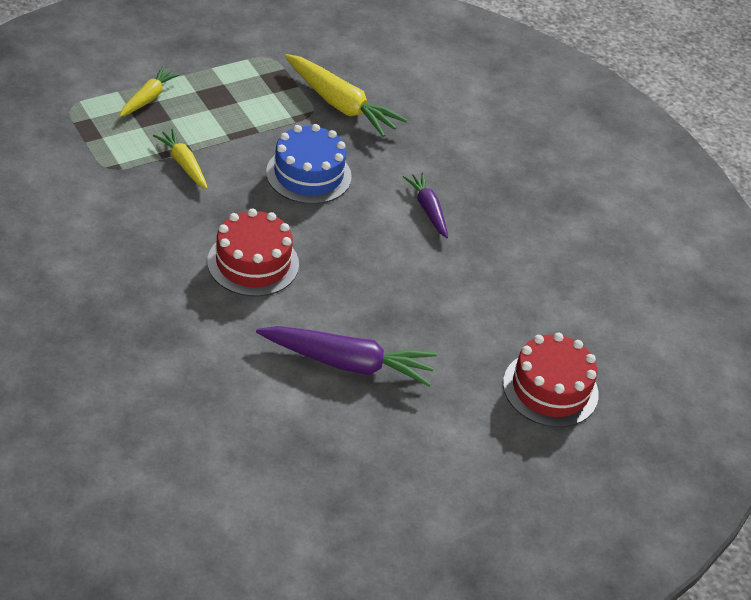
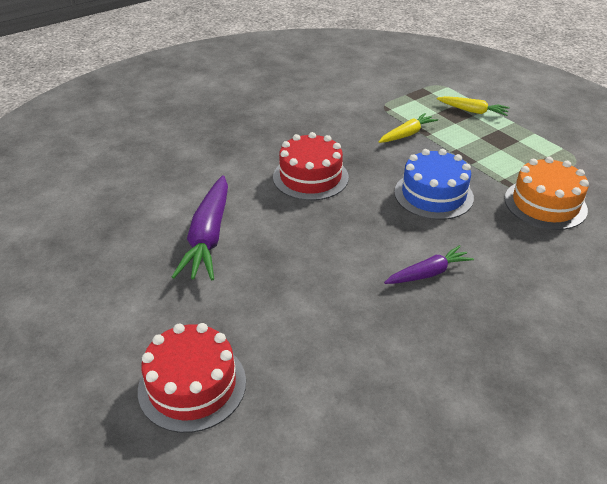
camera: 90 degrees right, 5 degrees down
(340, 104) = (545, 204): yellow carrot -> orange cake

